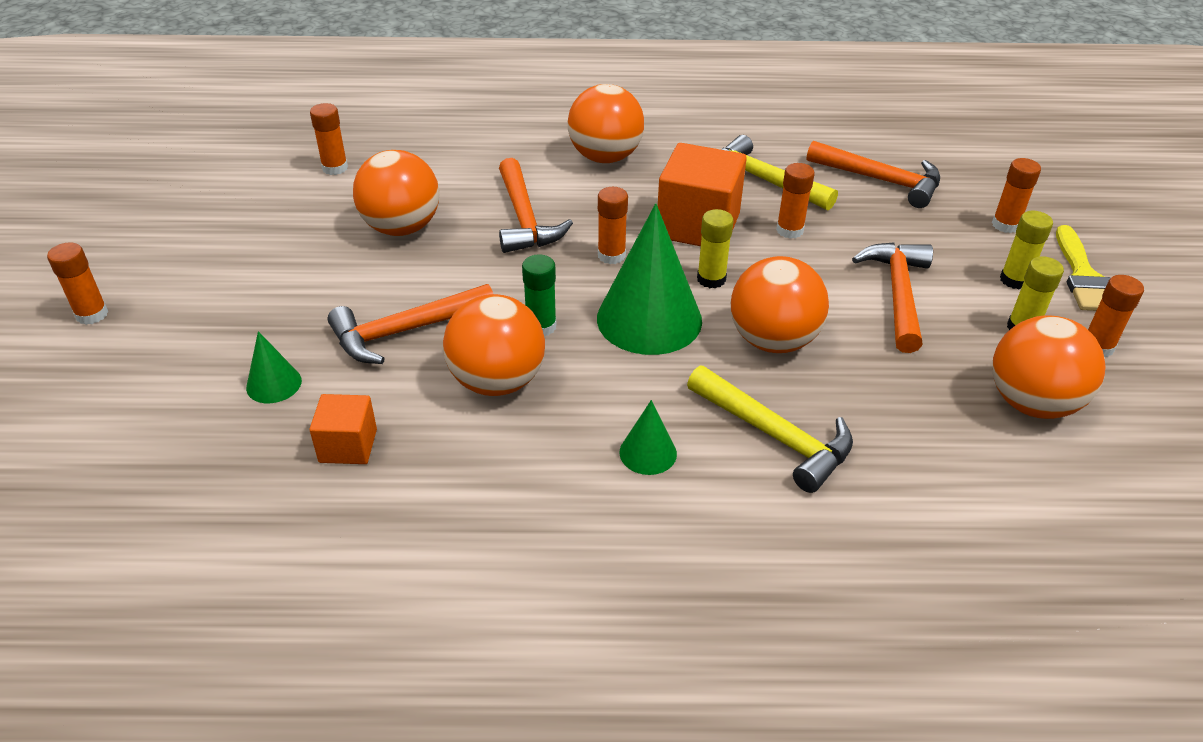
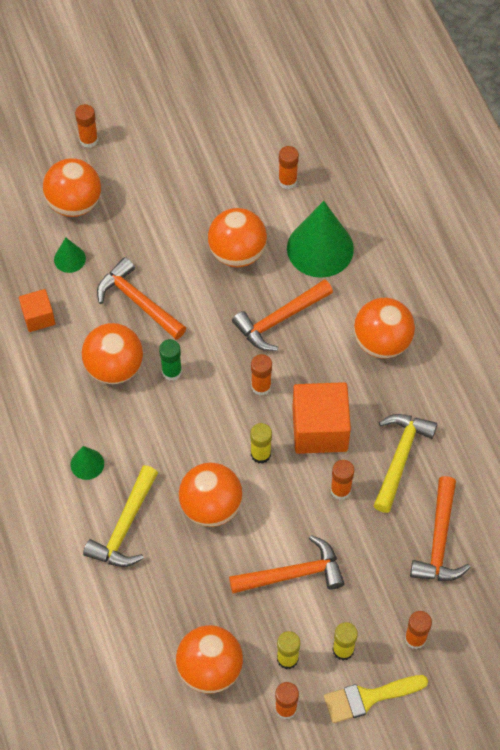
camera: 70 degrees right, 20 degrees up
(183, 355) = (74, 203): none -> orange ball
(649, 319) = (203, 429): green cone -> green cone (320, 248)

